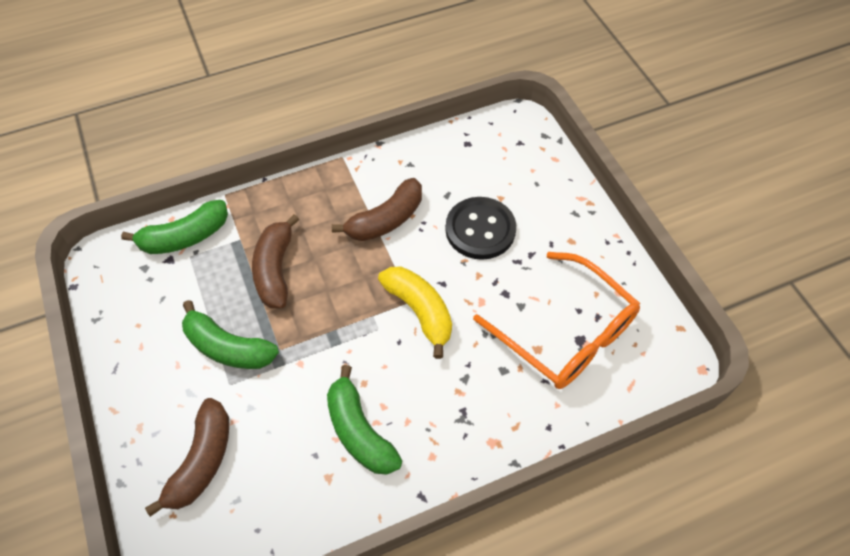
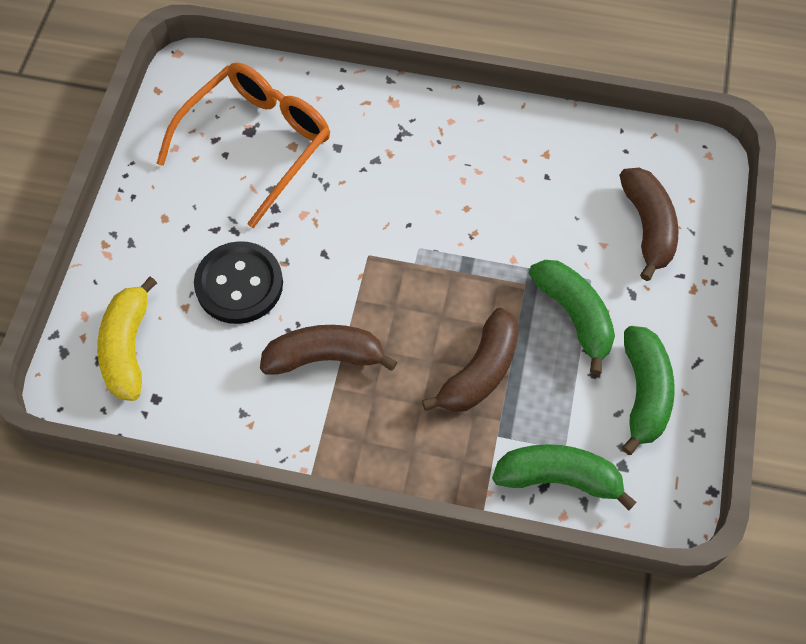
camera: 145 degrees left, 5 degrees up
(202, 461) = (647, 227): brown banana -> brown banana turned 120 degrees clockwise
(359, 431) = (497, 172): green banana -> green banana (644, 393)
(419, 311) = (367, 240): yellow banana -> yellow banana (128, 348)
(565, 332) = (256, 144): orange glasses -> orange glasses turned 45 degrees clockwise

